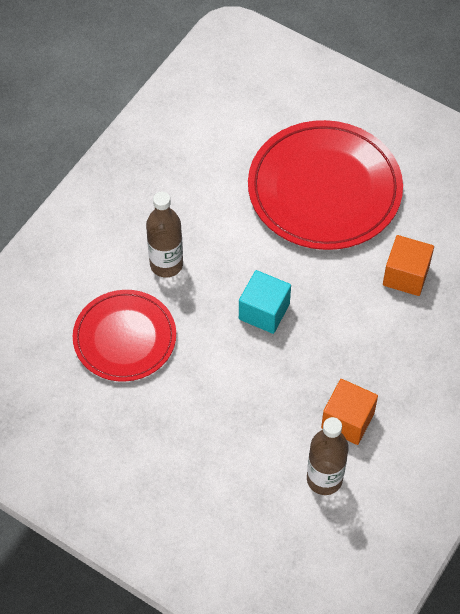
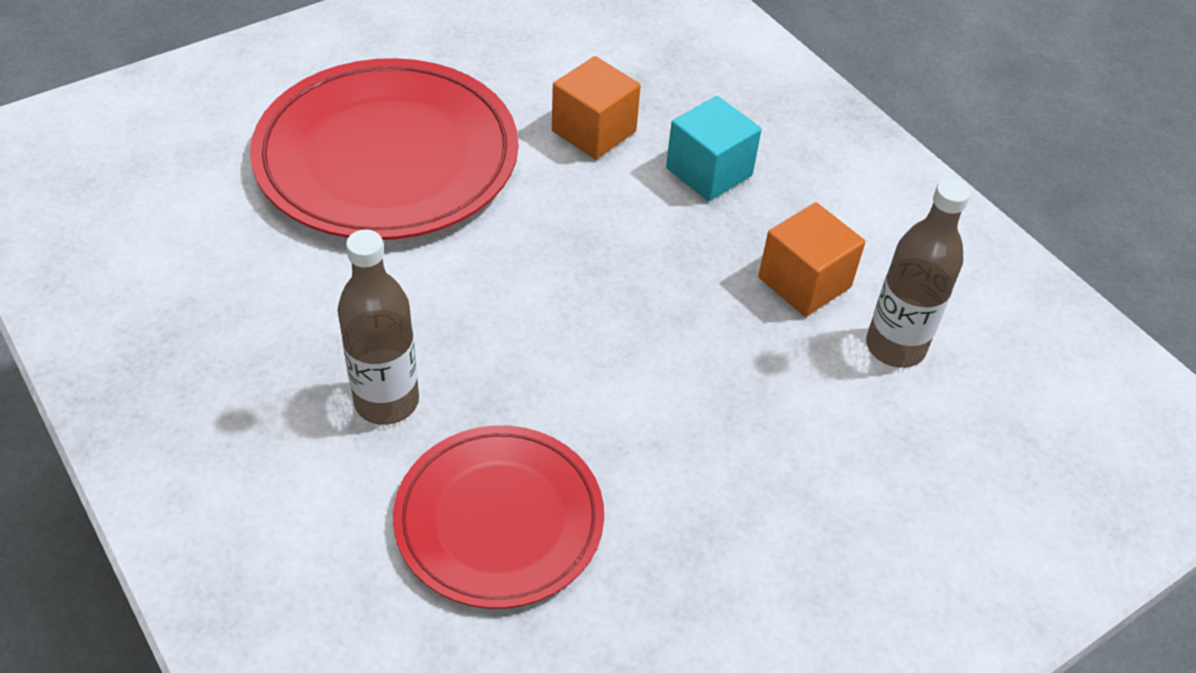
camera: 70 degrees left, 10 degrees down
(264, 311) = (560, 307): turquoise cube -> turquoise cube (709, 172)

